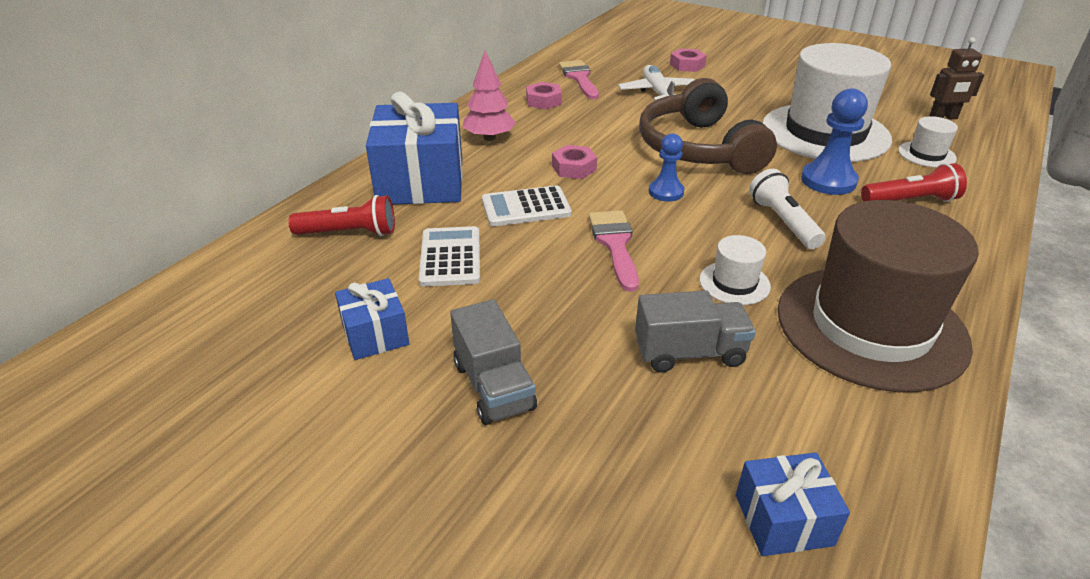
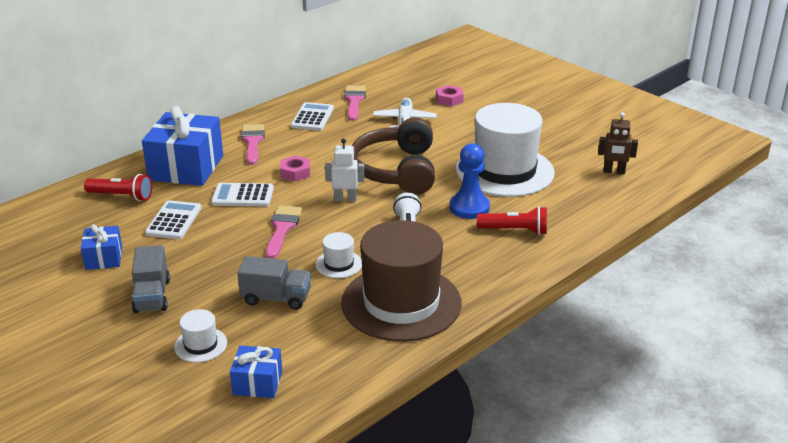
camera: 15 degrees right, 5 degrees down
(489, 138) = (252, 142): pink tree -> pink brush
(543, 101) = (312, 117): pink nut -> white calculator
(666, 192) = (345, 199): blue pawn -> white robot
(926, 154) = (566, 199): white hat -> white hat (200, 345)

